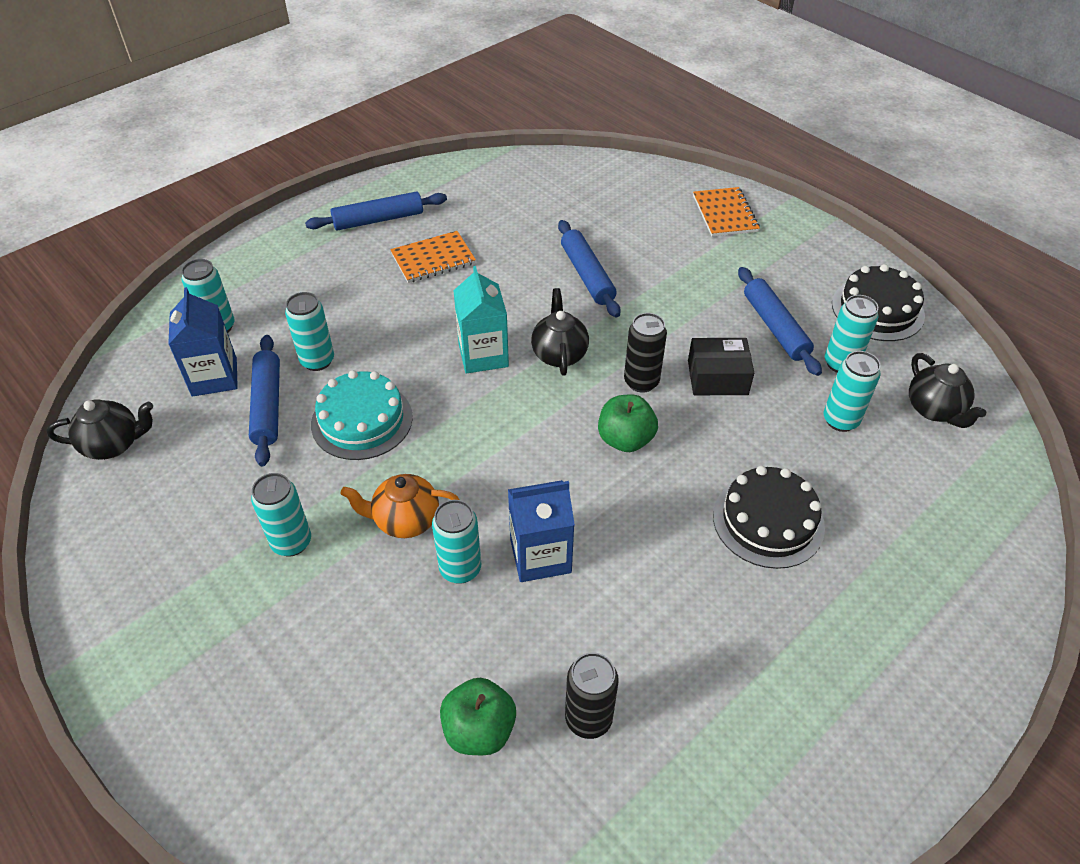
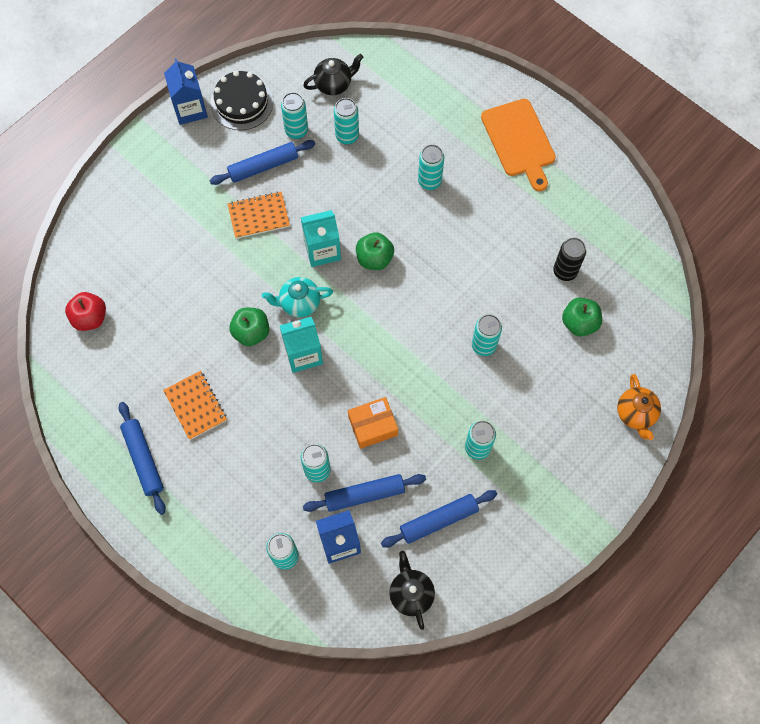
camera: 95 degrees left, 20 degrees up
(362, 420) = (373, 426): turquoise cake -> orange box
(405, 520) = (453, 382): orange teapot -> orange teapot (635, 414)
(522, 308) = (251, 332): none -> green apple
(540, 556) = (469, 302): blue carton -> blue carton (190, 109)
(558, 183) = (90, 318): none -> red apple
(559, 354) = (299, 303): black teapot -> turquoise teapot
(587, 275) = (212, 289): blue rolling pin -> blue rolling pin (439, 520)
(641, 382) = (322, 250): black can -> turquoise carton
(717, 377) = (315, 204): black box -> none
(725, 214) = (133, 192): orange notebook -> orange notebook (258, 216)
(768, 521) = (429, 181): black cake -> turquoise can
(871, 673) = (519, 141): none -> orange cutting board

